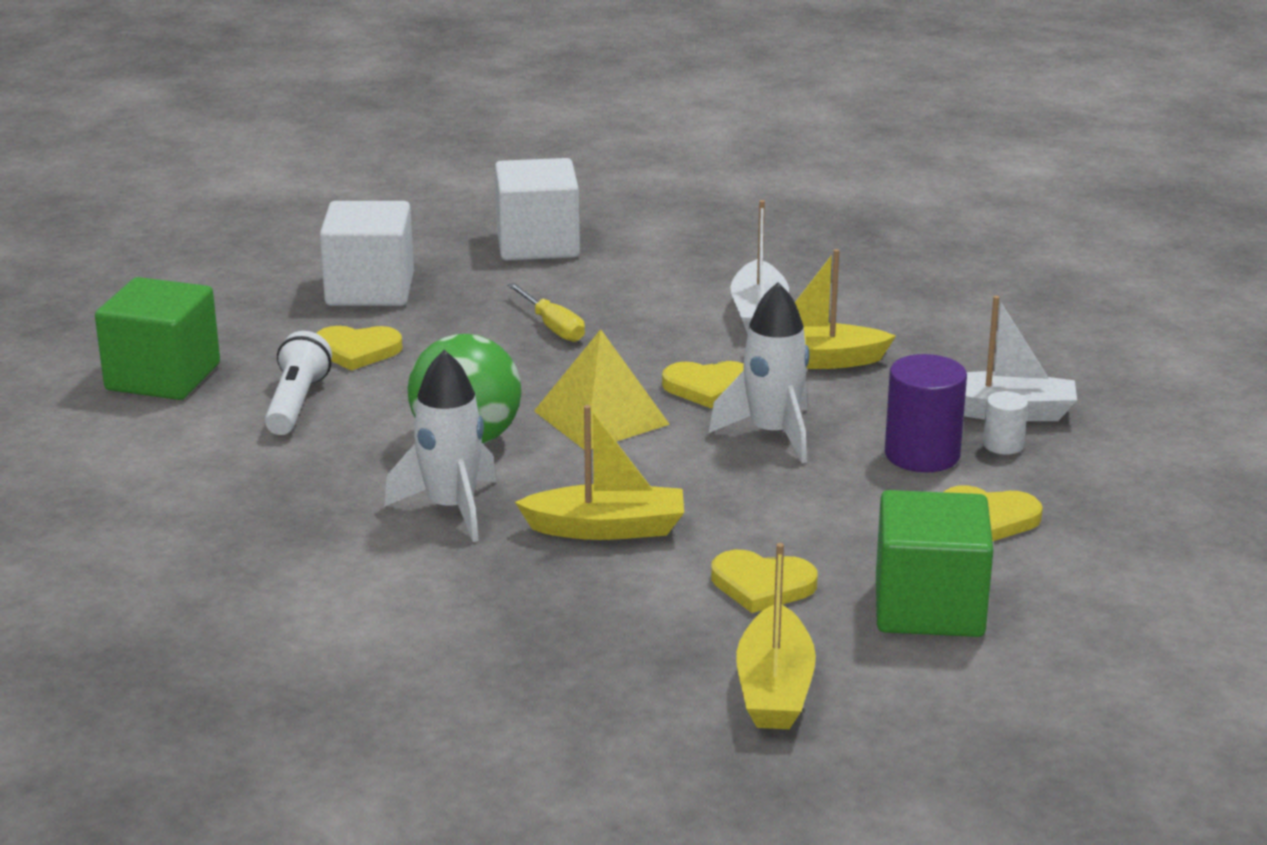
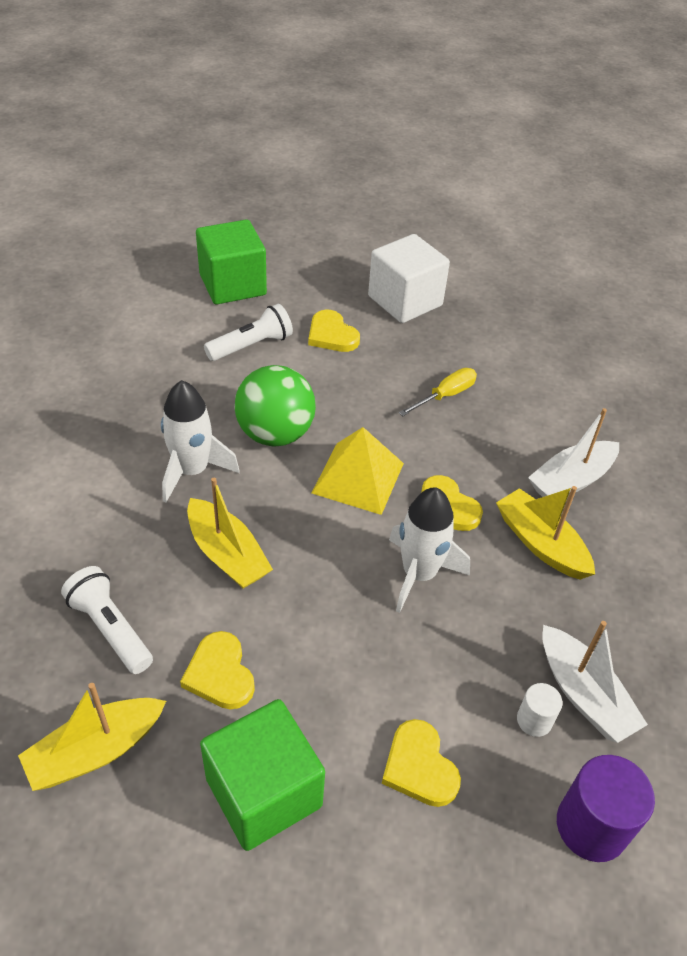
camera: 50 degrees right, 20 degrees up
(537, 244) = (538, 333): white cube -> none
(552, 327) = (445, 395): yellow screwdriver -> yellow screwdriver turned 150 degrees counterclockwise
(621, 631) = (111, 628): none -> white flashlight
(922, 455) = (472, 675): purple cylinder -> purple cylinder (591, 826)

